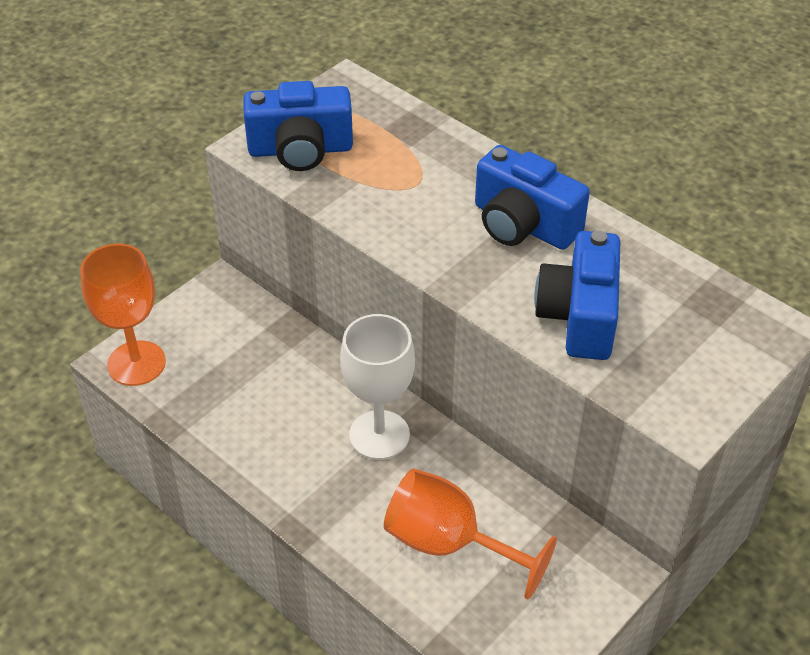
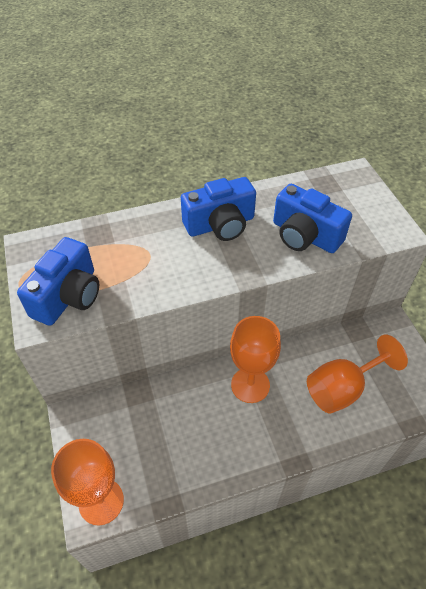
camera: 60 degrees left, 5 degrees up
(379, 435) = (250, 385): white goblet -> orange goblet

